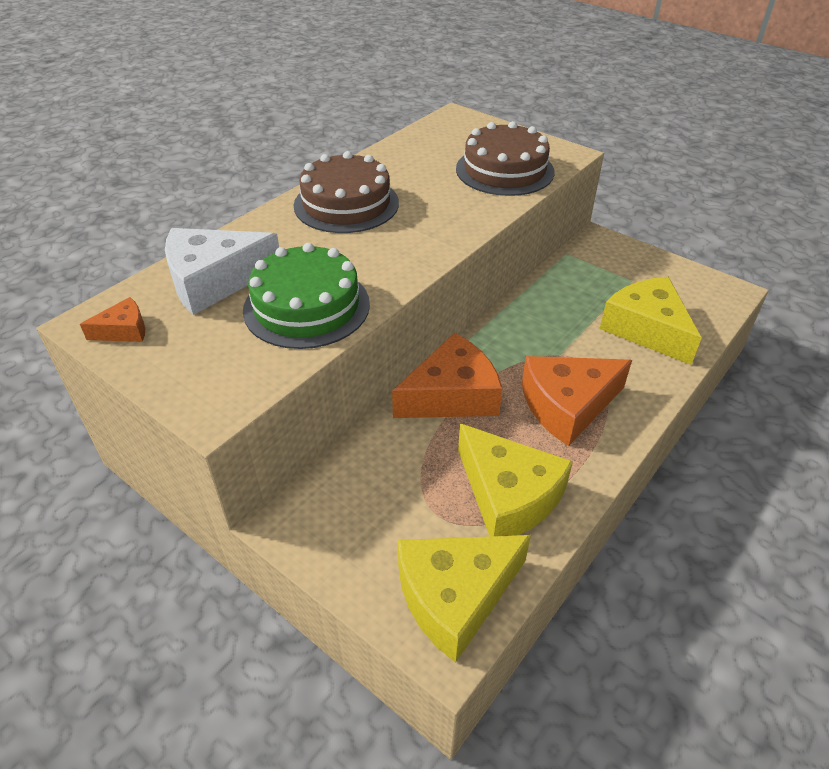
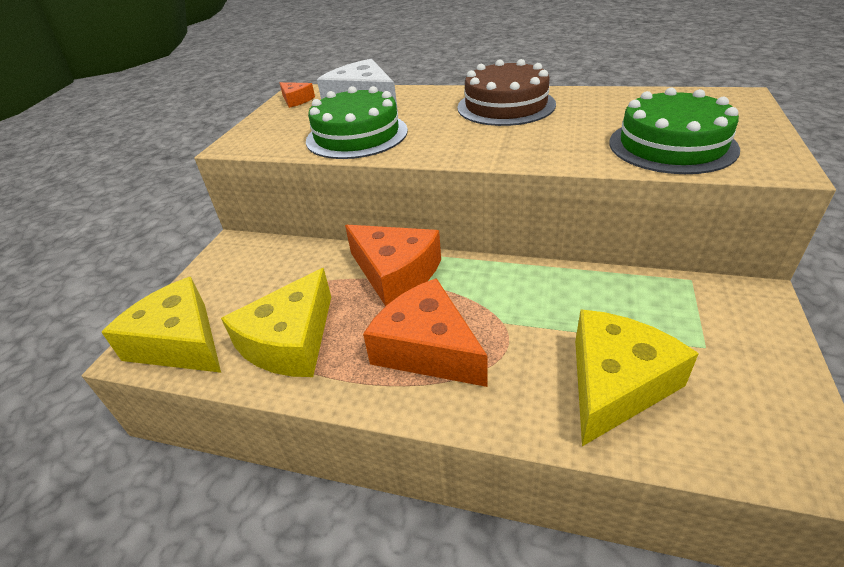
camera: 70 degrees right, 5 degrees down
(504, 170) = (672, 145): brown cake -> green cake

